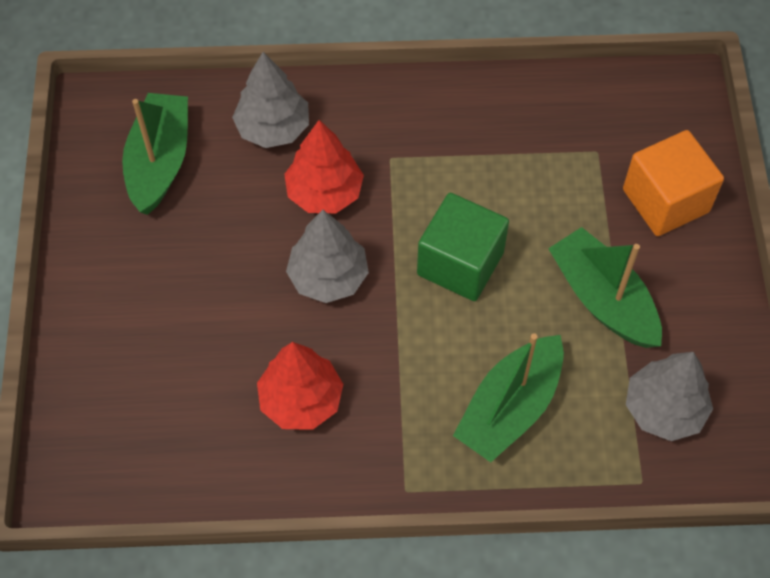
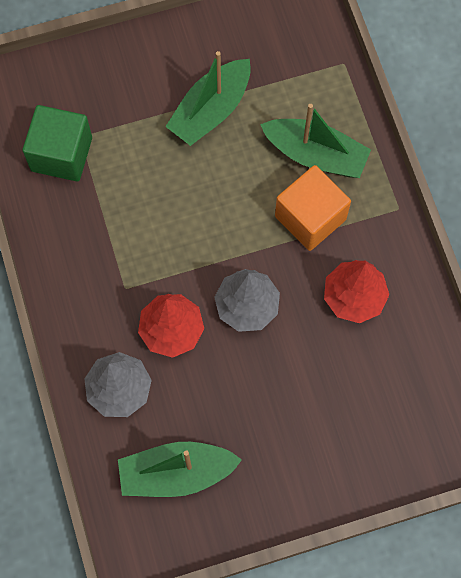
camera: 105 degrees left, 10 degrees up
(460, 263) = (208, 213): green cube -> green cube (61, 154)
(663, 409) = (286, 58): grey tree -> none
(665, 200) = (114, 82): orange cube -> orange cube (310, 218)

